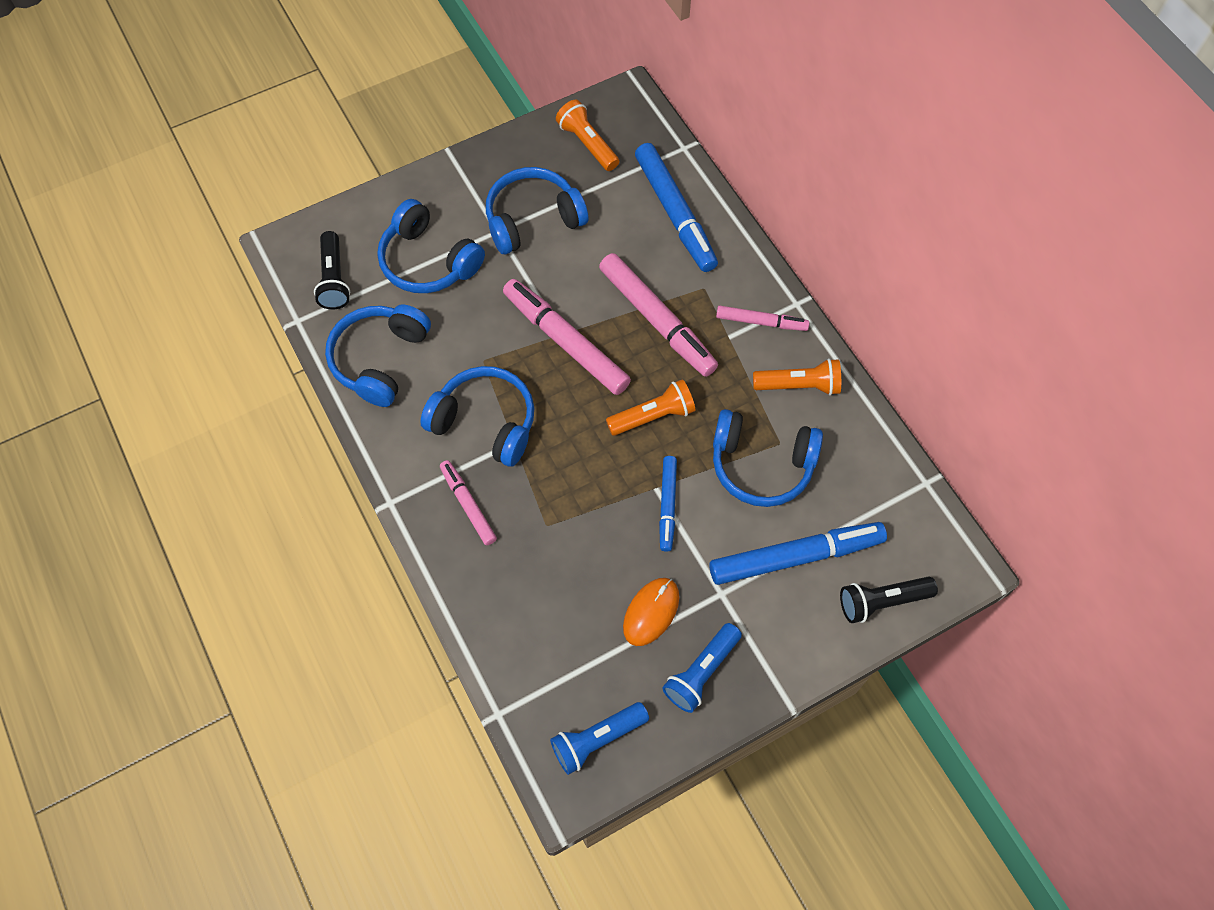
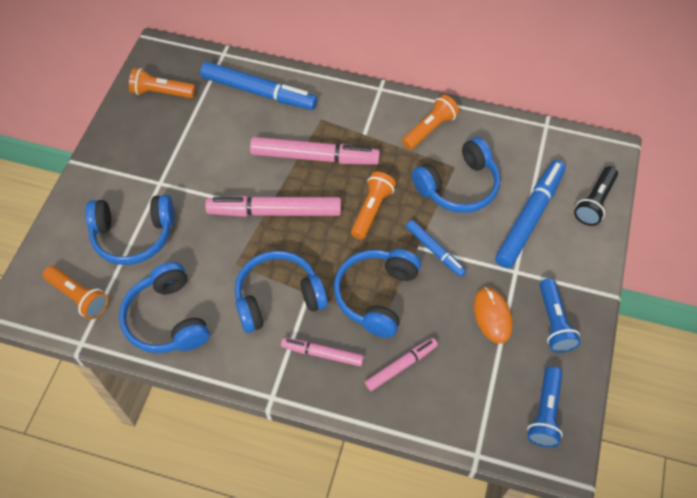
camera: 45 degrees left, 5 degrees down
(334, 279) = (79, 297): black flashlight -> orange flashlight
(533, 219) = (175, 159): blue headphones -> blue headphones (376, 295)
(761, 322) = (373, 112): pink marker -> pink marker (401, 366)

